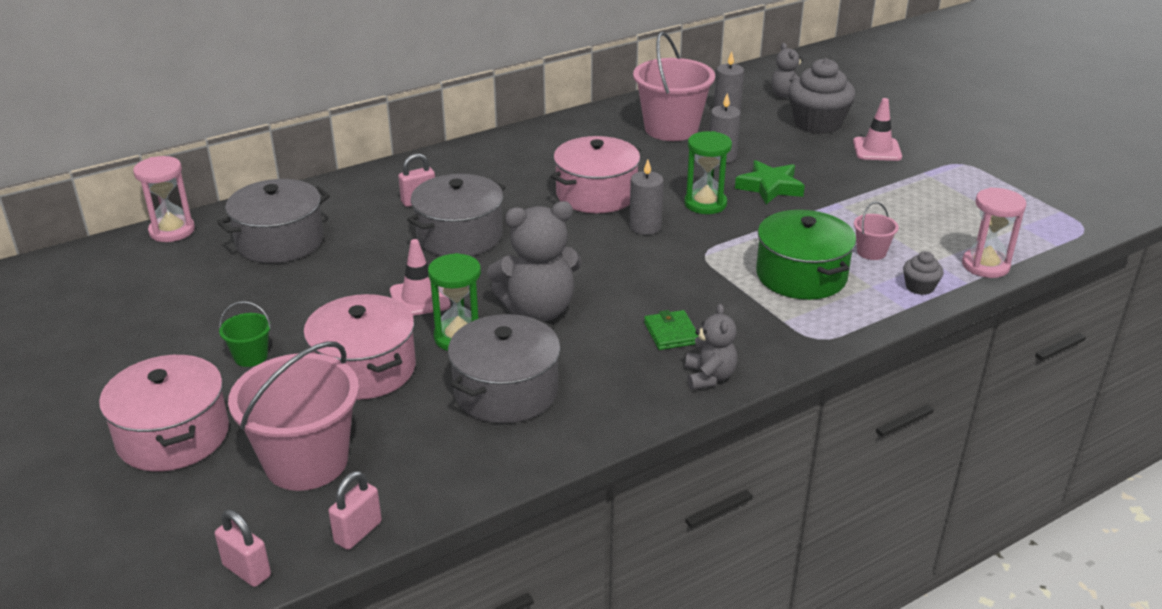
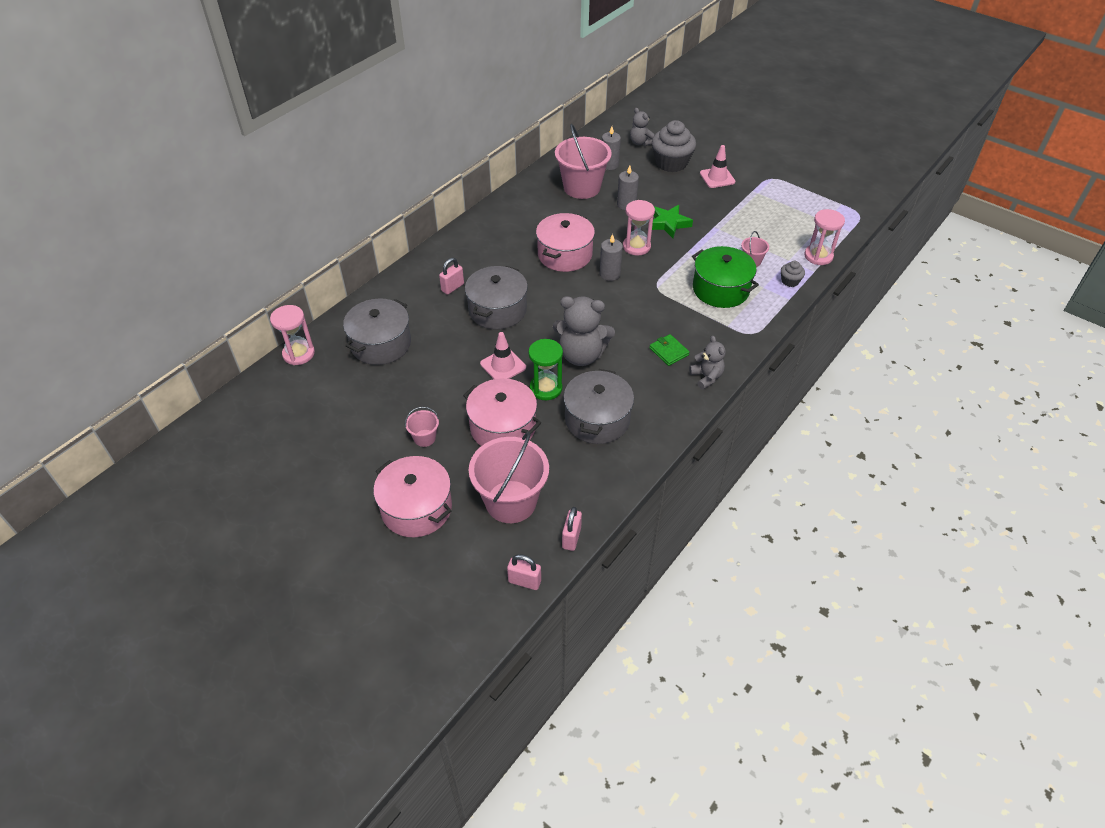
camera: 20 degrees left, 15 degrees up
(251, 356) = (424, 438): green bucket -> pink bucket
(538, 310) = (581, 355): grey teddy bear -> grey teddy bear turned 45 degrees clockwise
(705, 204) = (636, 246): green hourglass -> pink hourglass

